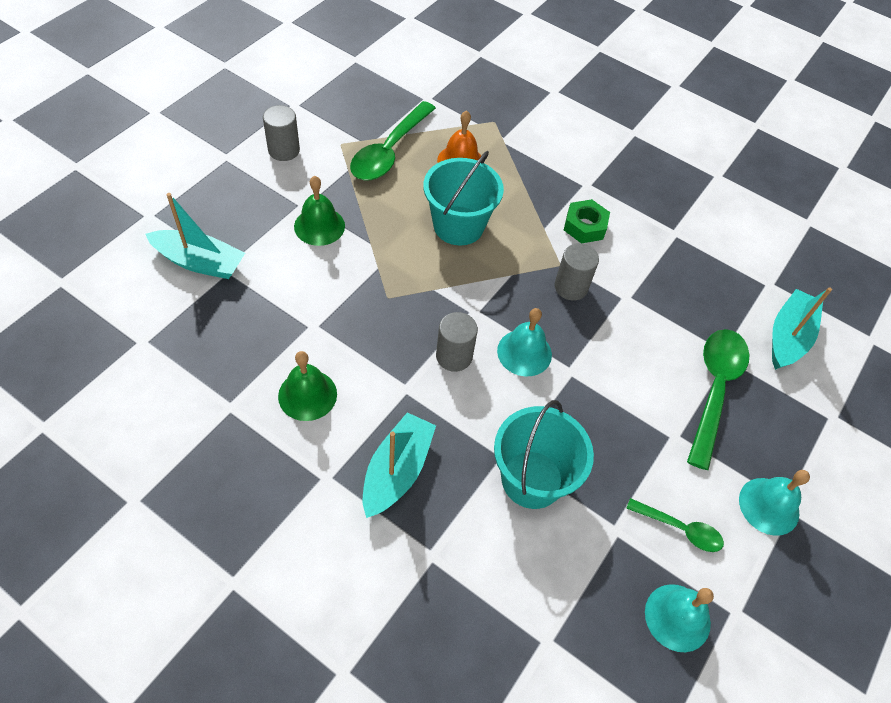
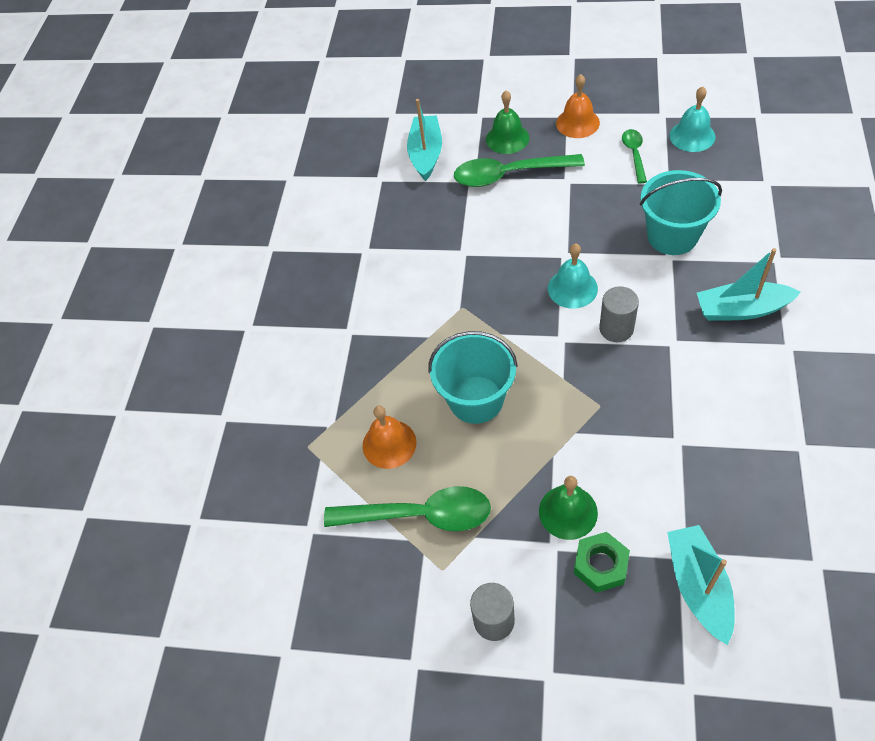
camera: 105 degrees left, 0 degrees up
(307, 395) = (740, 402): green bell -> green bell (507, 138)
(571, 287) = (481, 289): grey cylinder -> none
(584, 226) = (404, 310): green nut -> green nut (600, 565)
(769, 506) = (577, 123): turquoise bell -> orange bell
(788, 337) = (426, 154): turquoise boat -> turquoise boat turned 90 degrees clockwise

